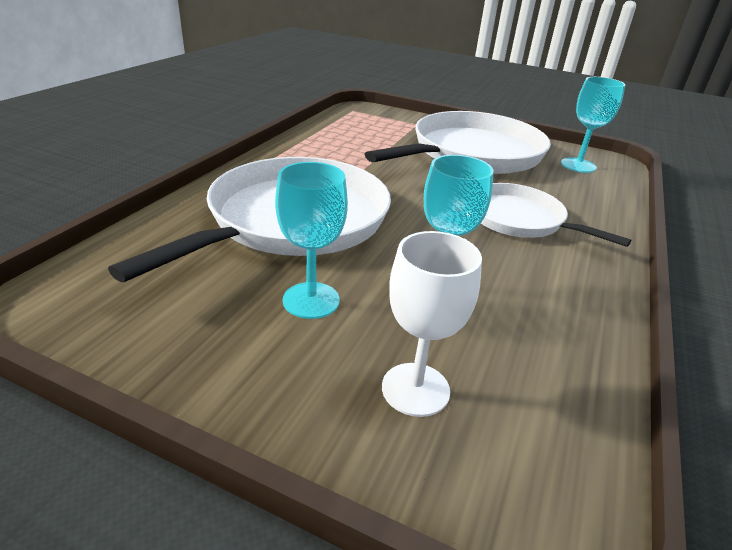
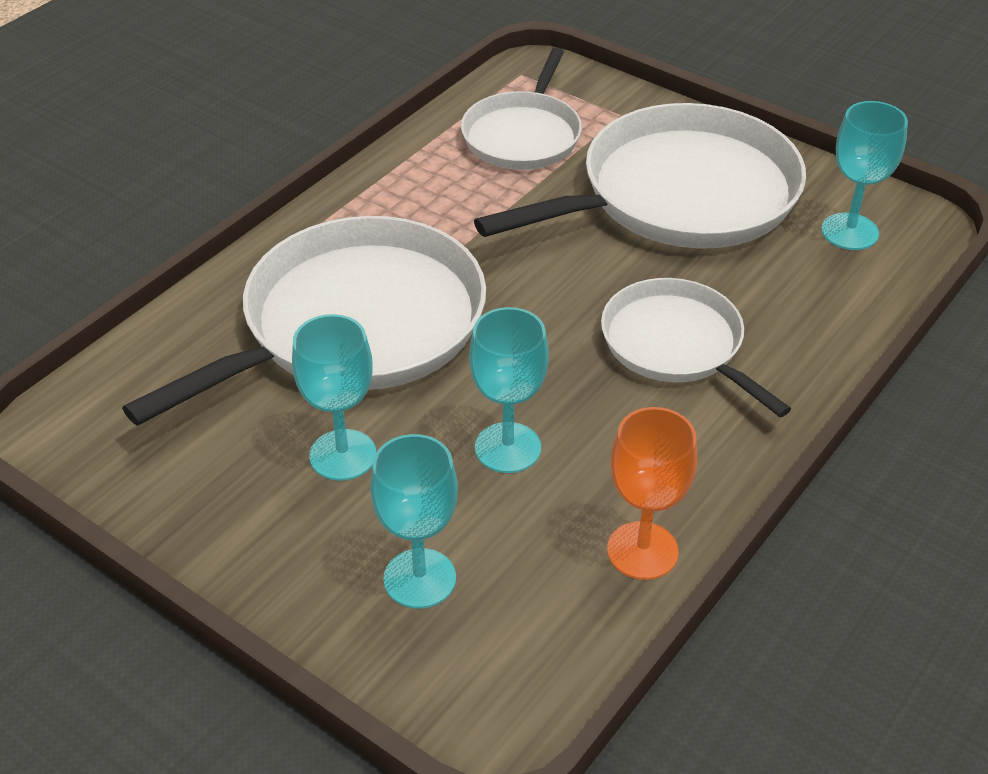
camera: 15 degrees right, 10 degrees up
(366, 132) = (523, 135): none -> white pan
(415, 389) = (419, 578): white goblet -> turquoise goblet
(585, 345) = (642, 551): none -> orange goblet

